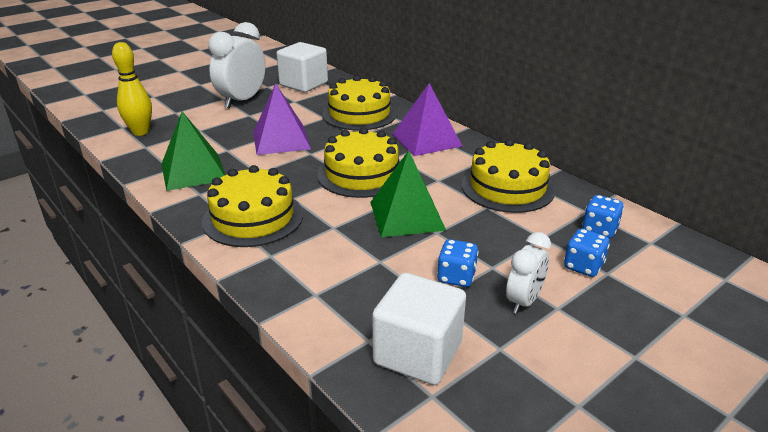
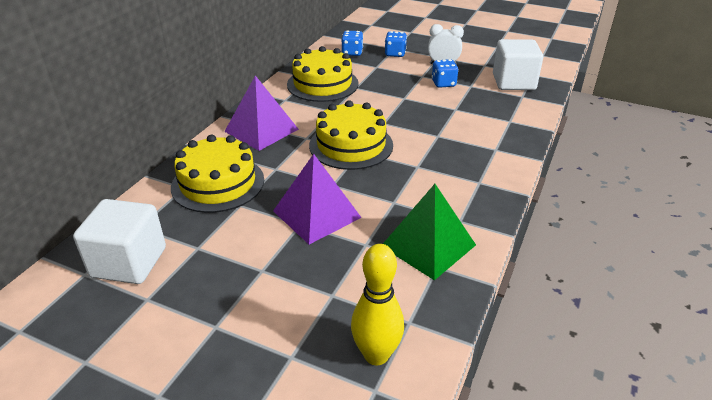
camera: 115 degrees left, 5 degrees up
(242, 101) = (216, 300): white clock -> none
(253, 218) = (463, 174): yellow cake -> none
(407, 215) = (395, 112): green pyramid -> none

